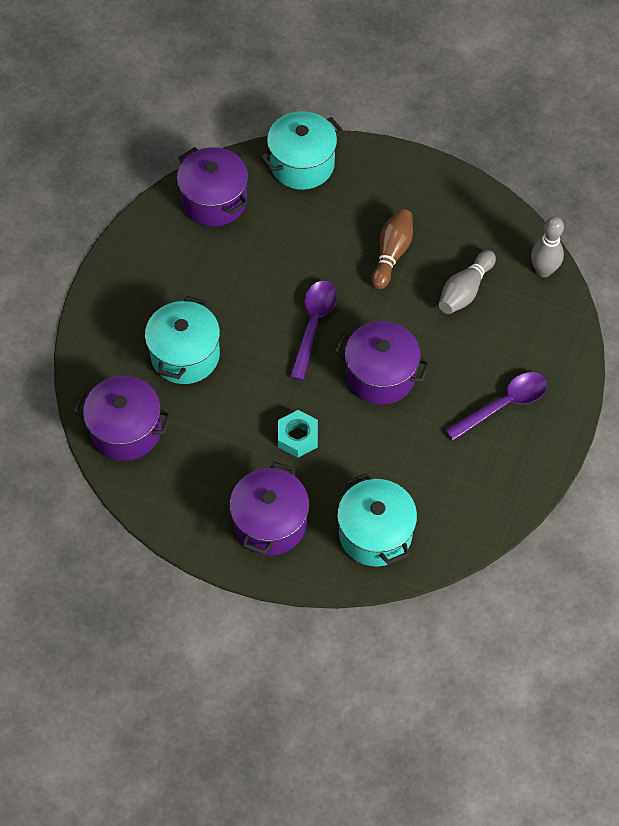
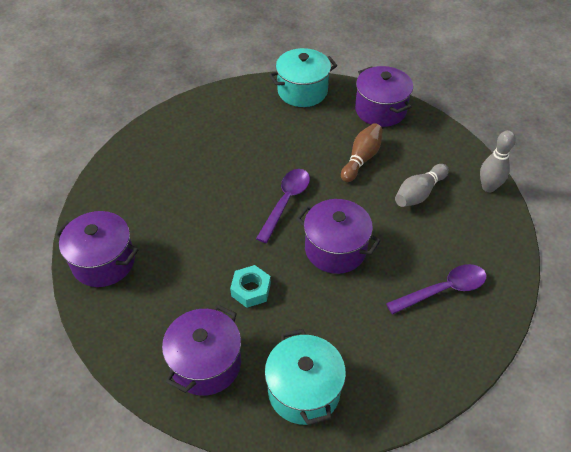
camera: 10 degrees right, 10 degrees down
(185, 355) = (173, 210): turquoise pot -> none
(214, 201) = (229, 106): purple pot -> purple pot (380, 110)

